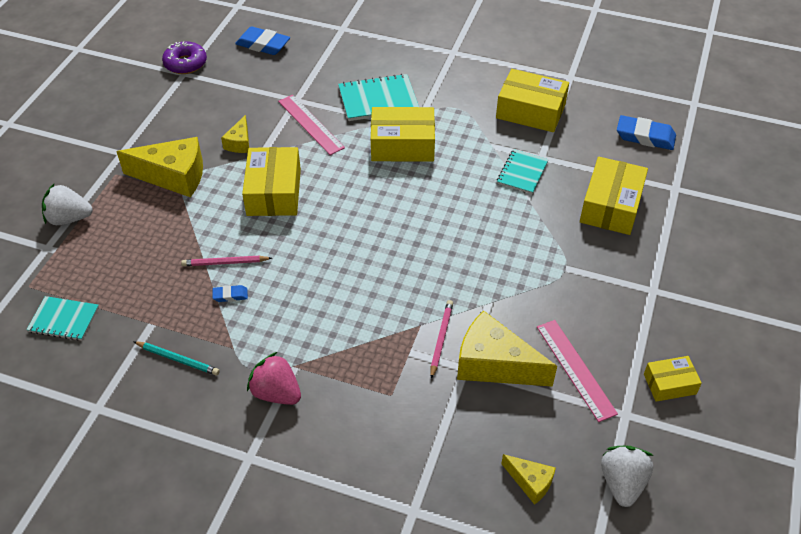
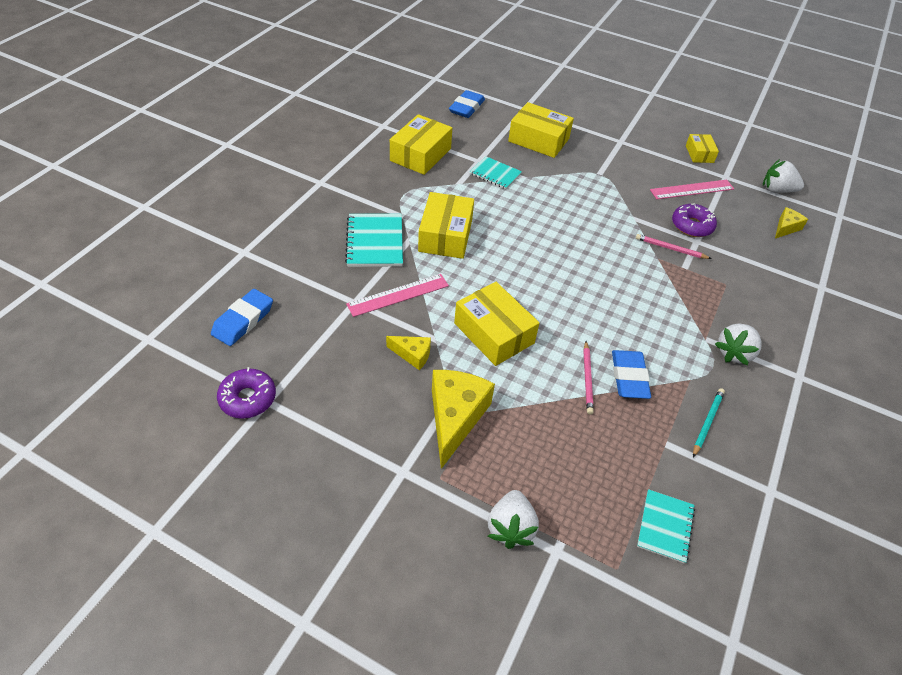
camera: 85 degrees left, 0 degrees up
(230, 295) = (629, 377): blue eraser -> blue eraser, size x2.00
(274, 192) = (494, 333): yellow box -> yellow box turned 45 degrees clockwise
(276, 393) = (734, 353): pink strawberry -> white strawberry
(494, 364) = (692, 226): yellow cheese -> purple donut

